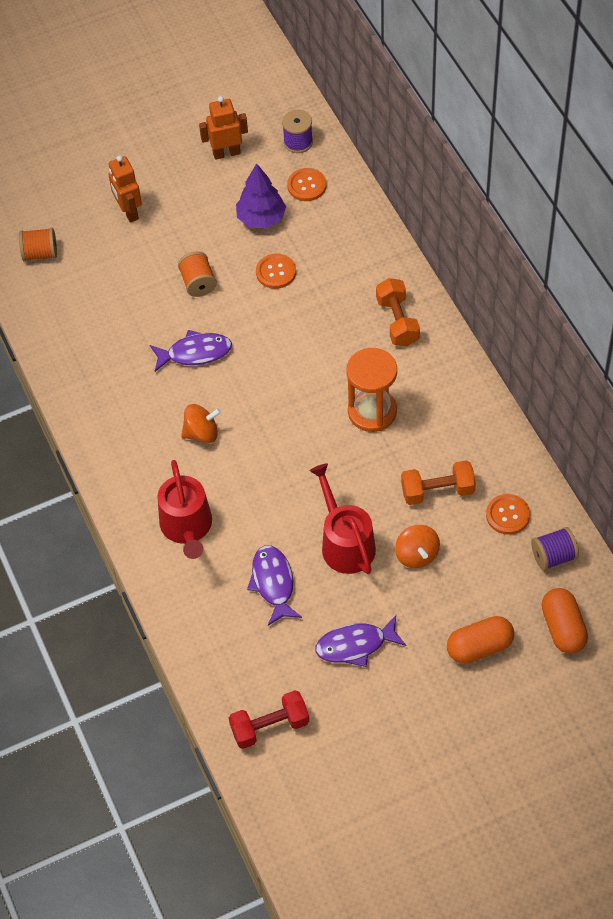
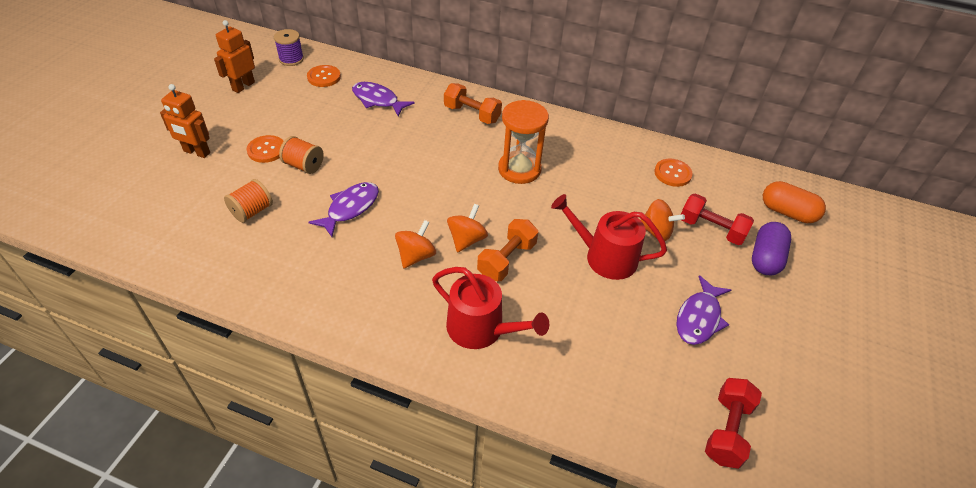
camera: 50 degrees left, 10 degrees down
(40, 253) = (138, 217): orange spool -> orange spool (252, 211)
(254, 447) = (466, 240): none -> orange spinning top
(261, 218) = (311, 107): purple tree -> none
(273, 583) = (593, 320): purple fish -> purple fish (377, 100)
(276, 272) = (356, 130): orange button -> orange button (266, 150)
(437, 491) = (617, 187): orange dumbbell -> orange dumbbell (506, 260)
(468, 589) = (711, 229): none -> red dumbbell
(479, 647) = (765, 258): orange capsule -> purple capsule
(553, 556) = (726, 178): purple spool -> none

